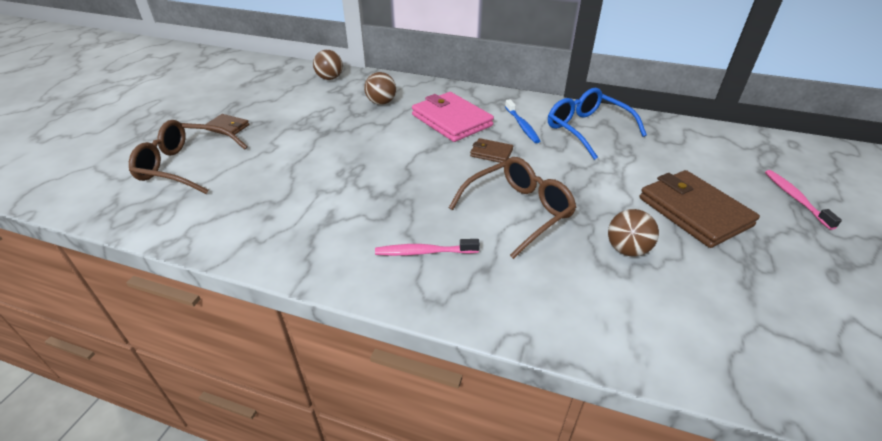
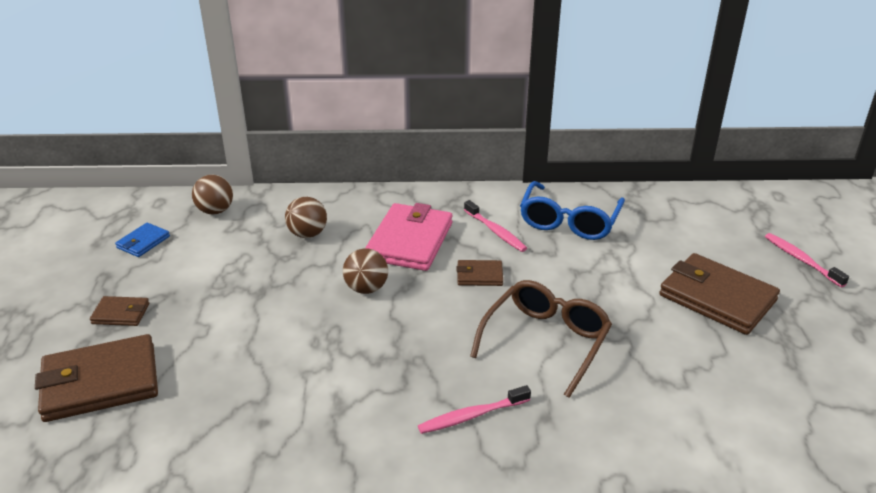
camera: 20 degrees left, 5 degrees down
(185, 166) = (100, 382): brown glasses -> brown wallet
(272, 88) = (143, 242): none -> blue wallet
(452, 120) = (410, 241): pink wallet -> pink wallet turned 75 degrees clockwise
(522, 125) = (495, 231): blue toothbrush -> pink toothbrush
(587, 129) = (569, 221): blue glasses -> blue glasses turned 105 degrees counterclockwise
(627, 249) = (672, 357): brown ball -> brown ball (366, 288)

